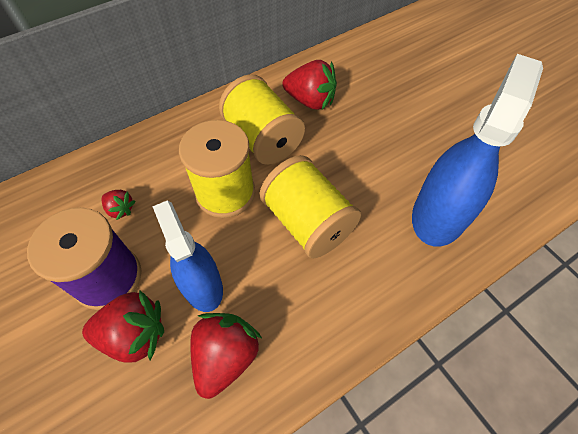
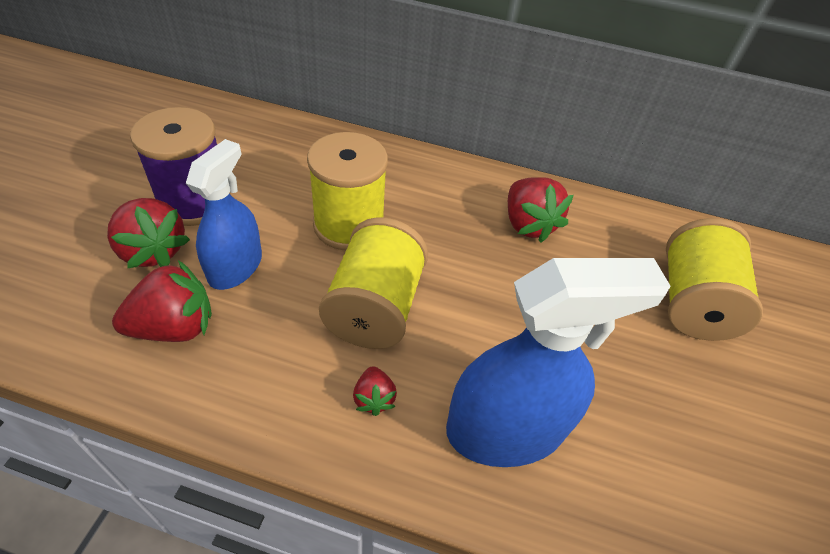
camera: 45 degrees right, 10 degrees down
(120, 209) = (267, 169): red strawberry -> red strawberry (374, 398)
(263, 139) = (439, 216): yellow spool -> yellow spool (692, 302)

